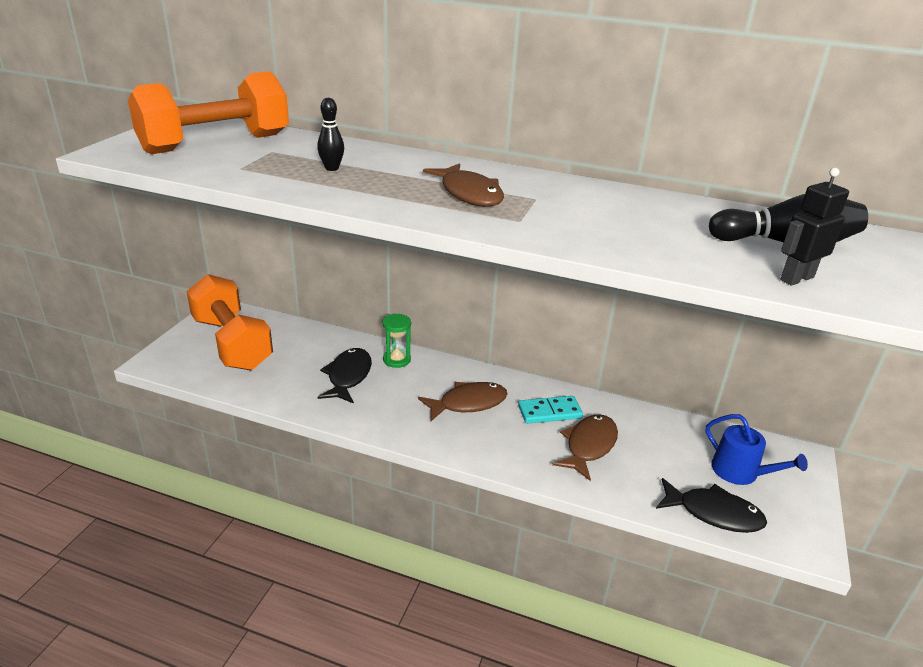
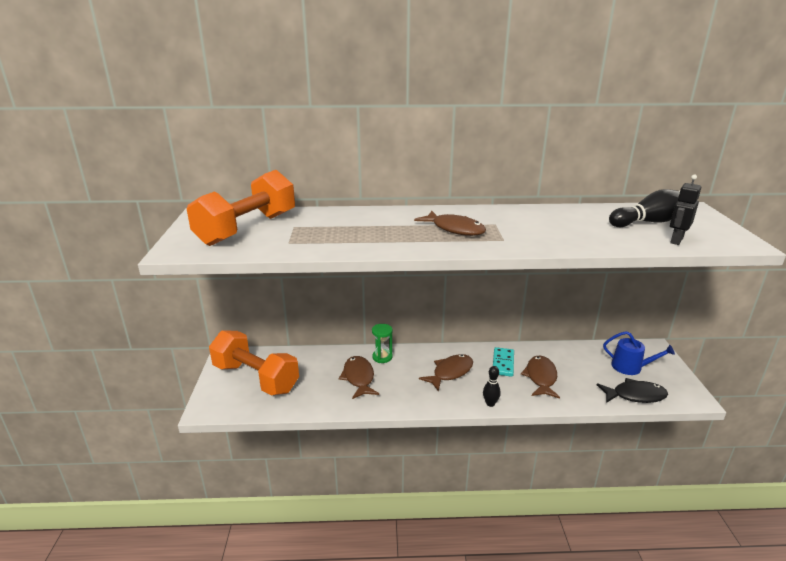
camera: 20 degrees left, 5 degrees down
(332, 168) = (349, 230): black bowling pin -> black bowling pin (490, 403)
(348, 376) = (359, 378): black fish -> brown fish
(549, 412) = (503, 363): turquoise domino -> turquoise domino turned 45 degrees counterclockwise

